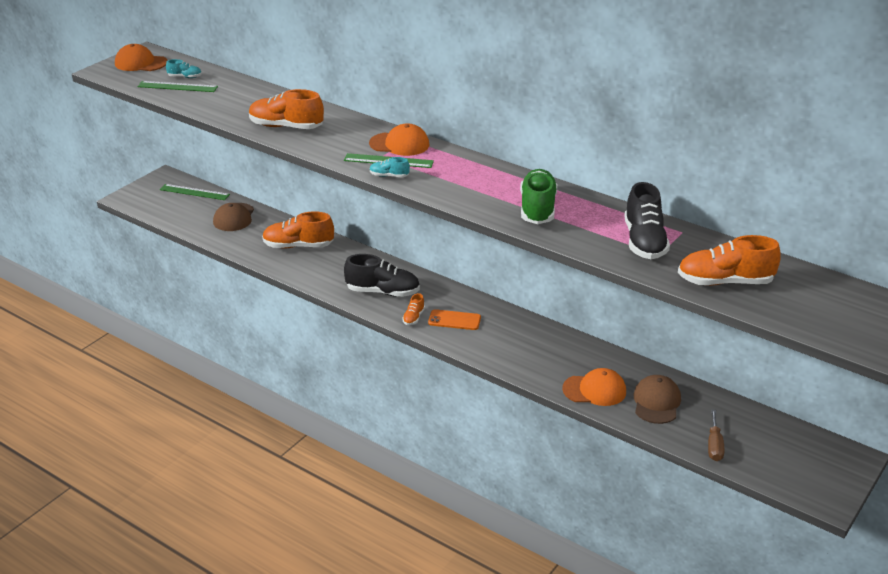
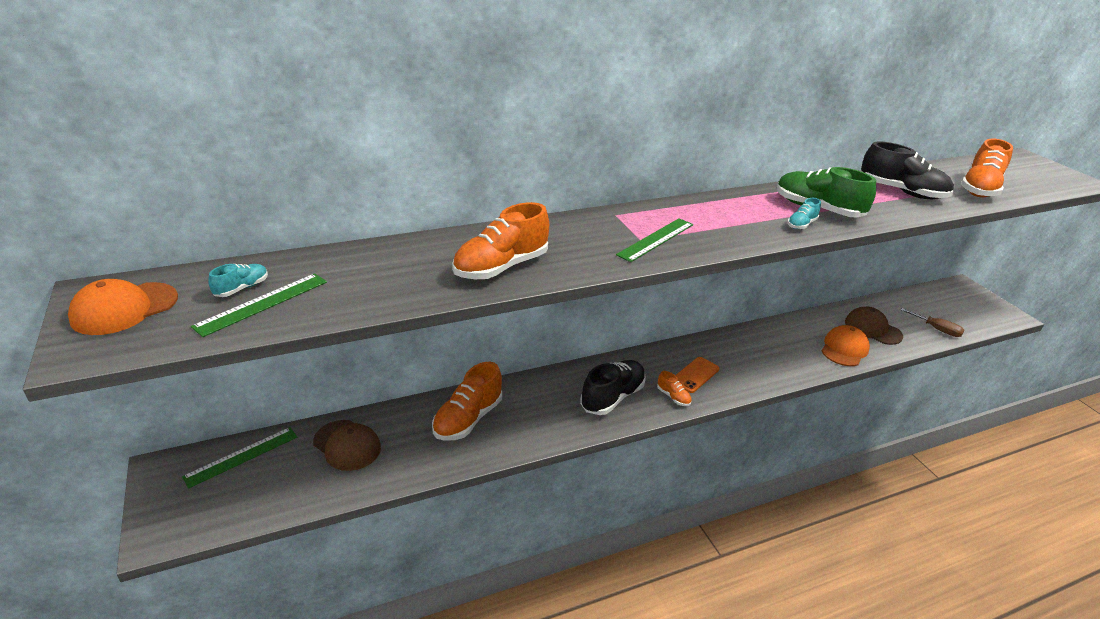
camera: 60 degrees left, 0 degrees up
(389, 176) = (692, 250): turquoise shoe -> turquoise shoe (801, 224)
(399, 144) = (622, 222): orange cap -> none

